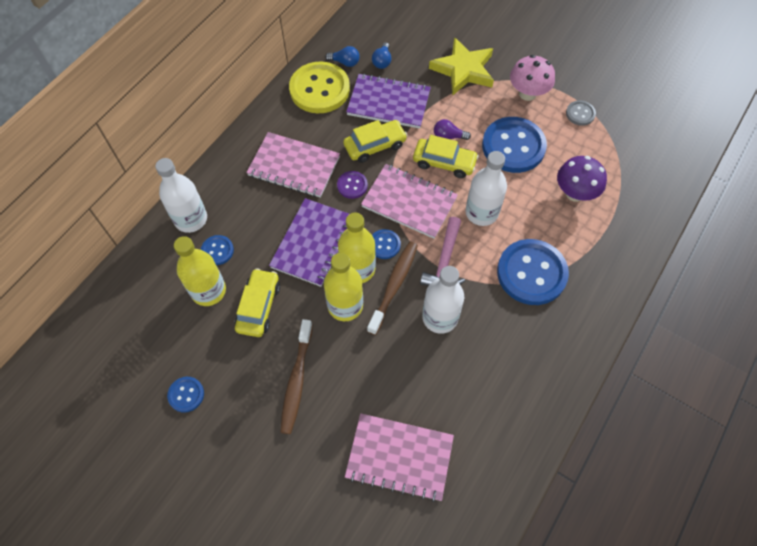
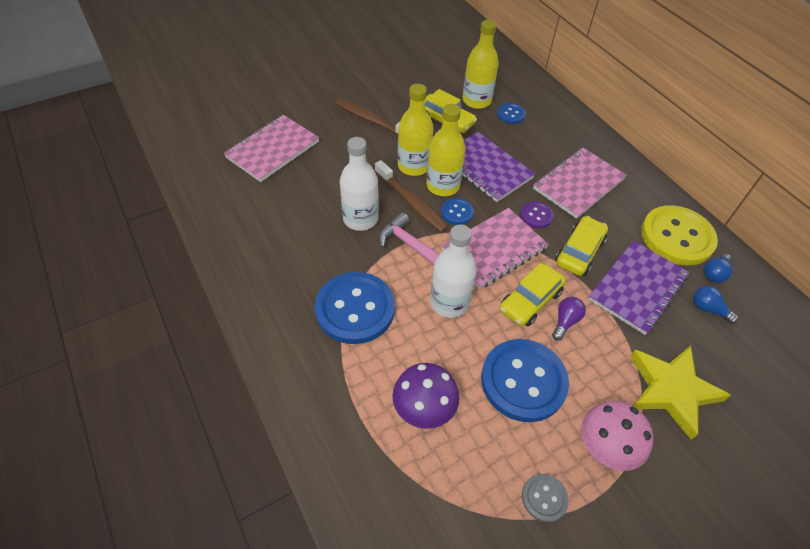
camera: 115 degrees right, 10 degrees down
(186, 395) = (402, 71): blue button -> none
(191, 219) = (550, 109): white bottle -> none
(375, 145) = (579, 252): yellow car -> yellow car turned 150 degrees counterclockwise

